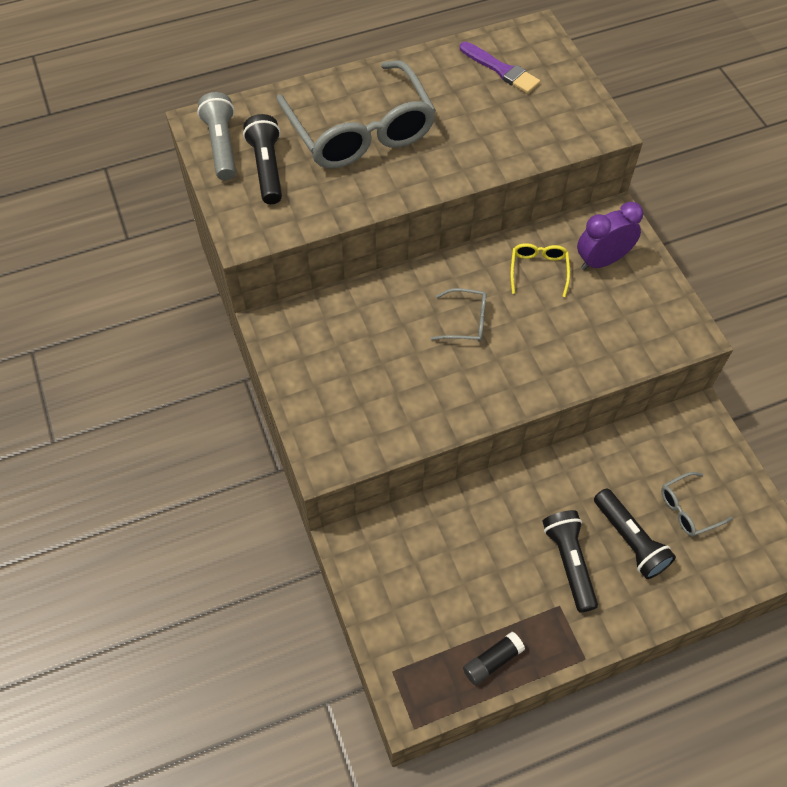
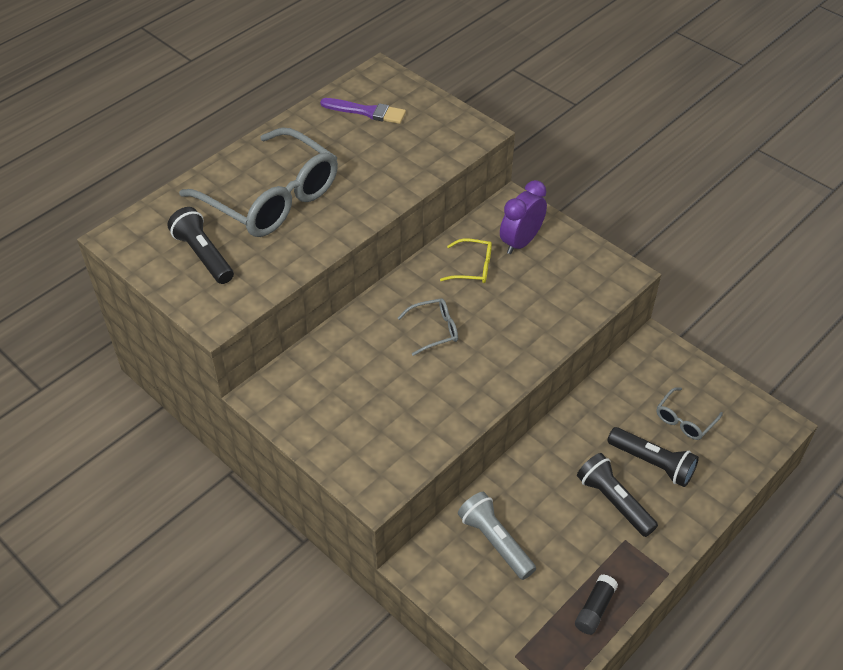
camera: 25 degrees left, 10 degrees down
(222, 146) = (149, 250): grey flashlight -> grey flashlight (495, 542)
(538, 270) = (473, 267): yellow glasses -> yellow glasses turned 120 degrees clockwise

